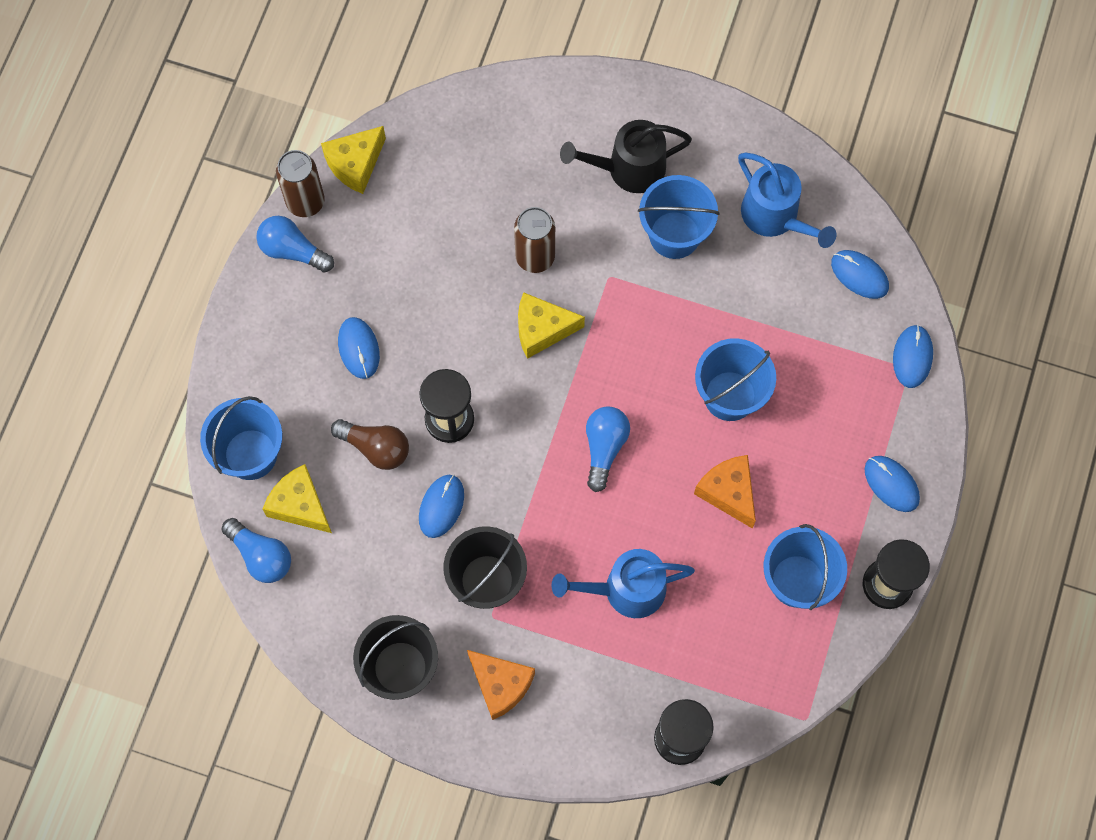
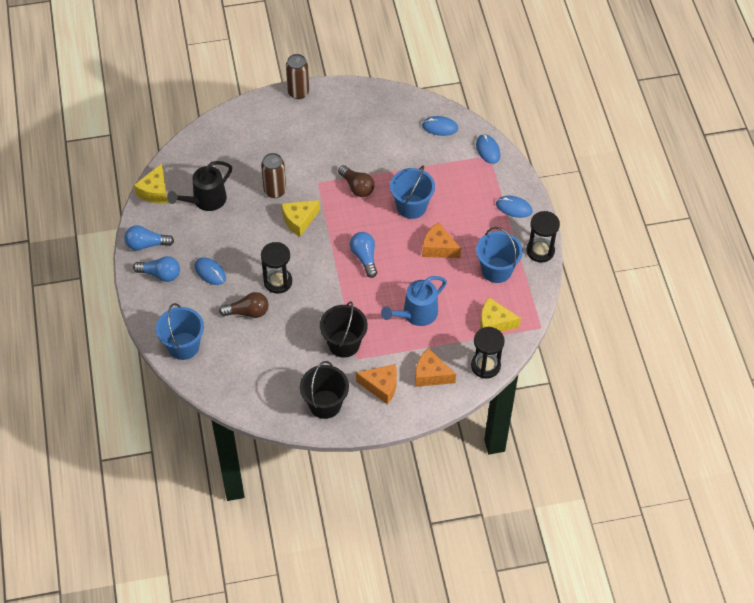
camera: 30 degrees left, 15 degrees down
(261, 556) = (219, 389): blue light bulb -> blue light bulb (160, 274)
(300, 505) = (225, 356): yellow cheese -> yellow cheese (494, 323)
(305, 202) = (139, 220): brown can -> brown can (298, 92)
(441, 506) = (299, 322): blue mouse -> none
(587, 707) = (431, 375): none -> orange cheese
(628, 169) = (297, 132): black watering can -> black watering can (205, 200)
(665, 316) = (357, 187): none -> brown light bulb
(674, 235) = (338, 150): blue bucket -> none
(775, 217) = (383, 121): blue watering can -> none

